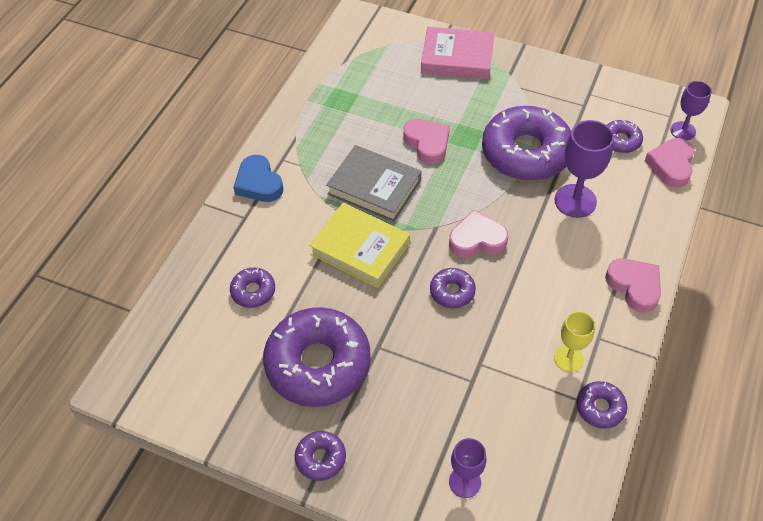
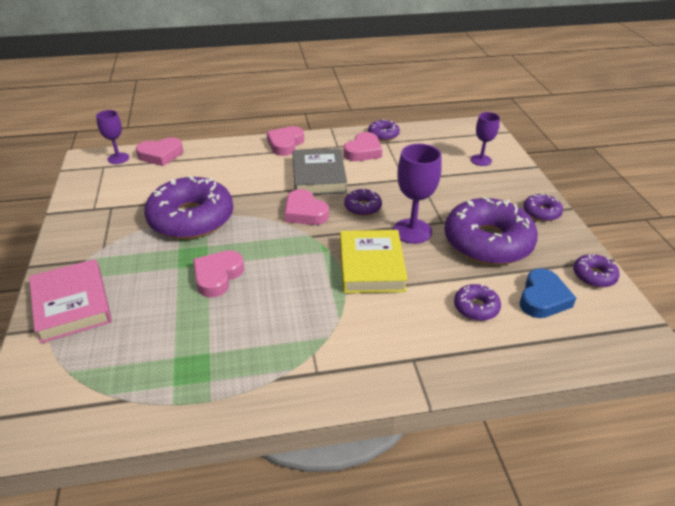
camera: 125 degrees left, 15 degrees down
(259, 183) = (363, 373): blue heart -> blue heart (543, 298)
(374, 187) = (298, 287): grey book -> grey book (318, 176)
(568, 358) = (363, 151): yellow goblet -> pink heart
(575, 201) = (228, 182): purple goblet -> purple goblet (412, 231)
(620, 141) = (146, 180): purple donut -> purple donut (594, 276)

